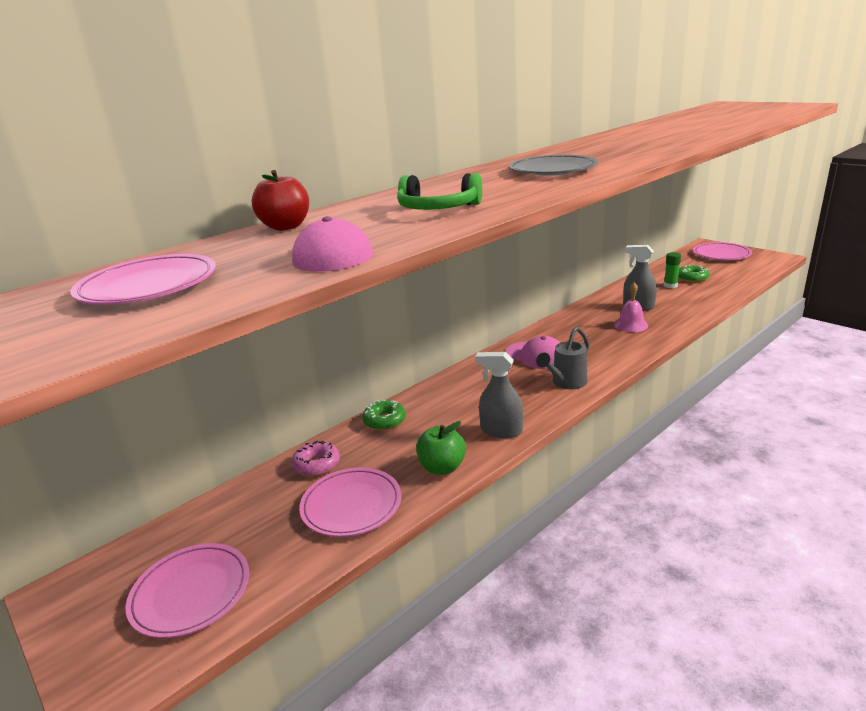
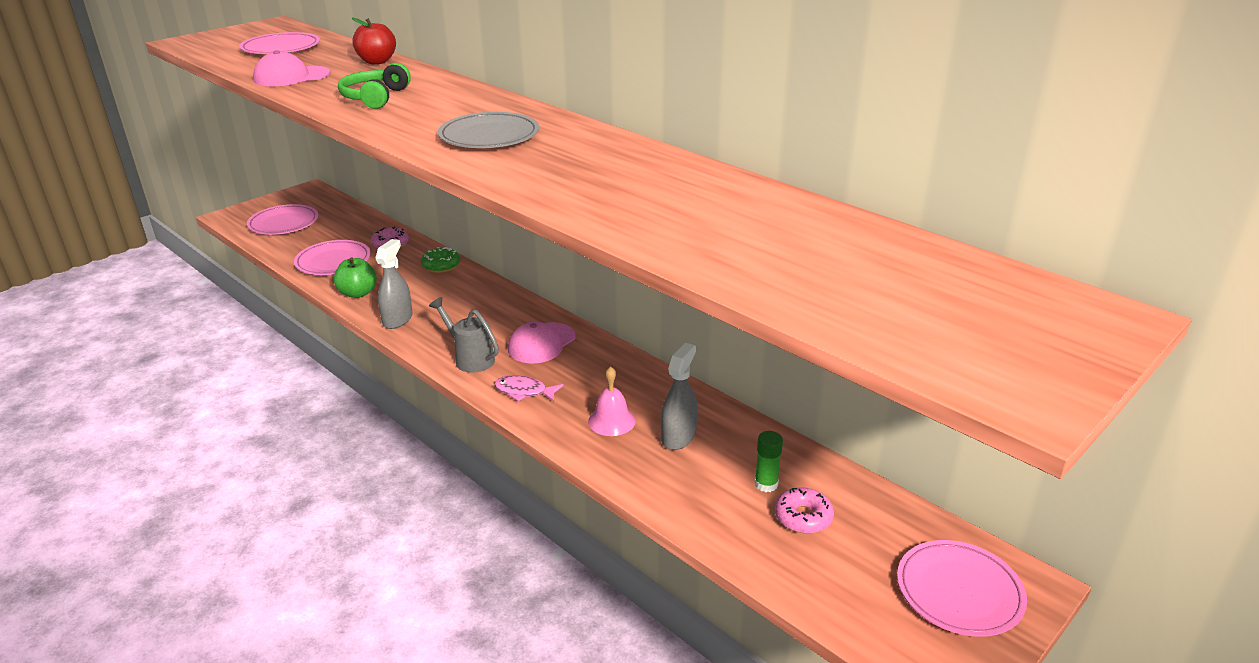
camera: 85 degrees right, 5 degrees up
(607, 356) = (524, 391): none -> pink fish
(692, 278) = (803, 517): green donut -> pink donut

